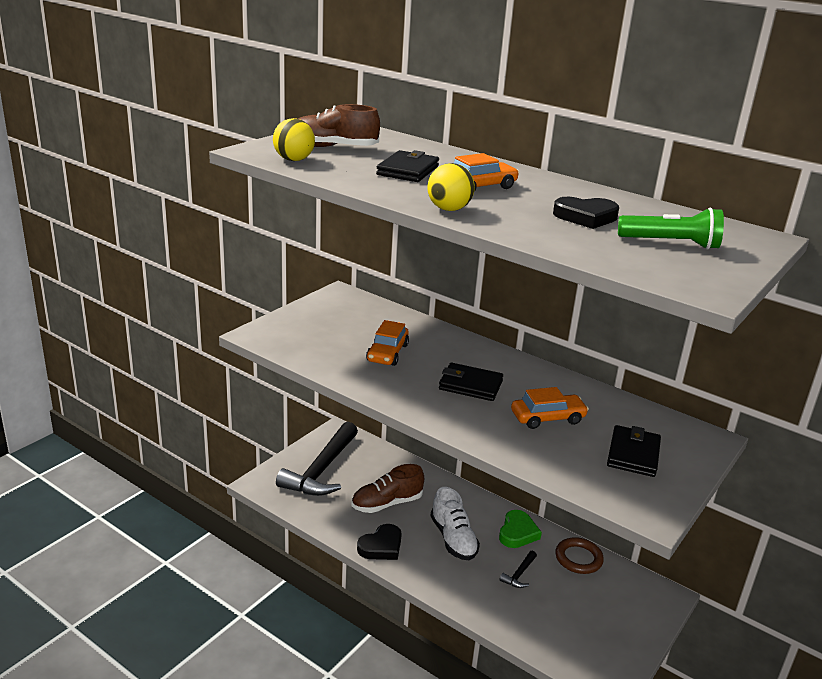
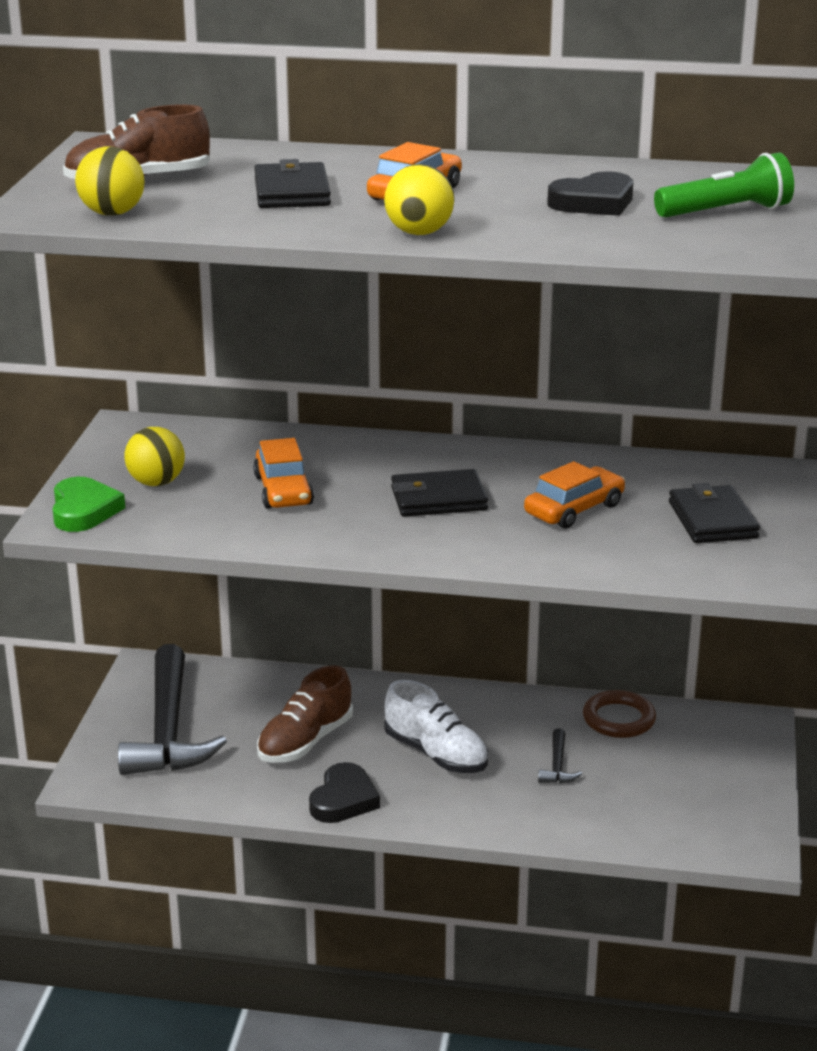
camera: 25 degrees left, 0 degrees up
(325, 328) = (156, 483): none -> yellow ball
(517, 532) = (517, 715): green heart -> green heart (84, 510)

